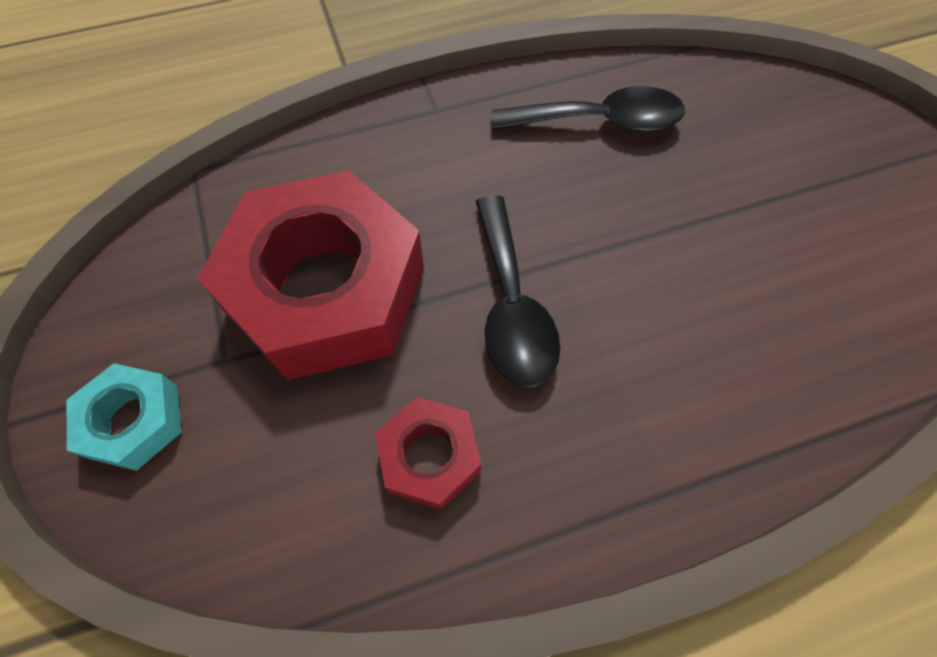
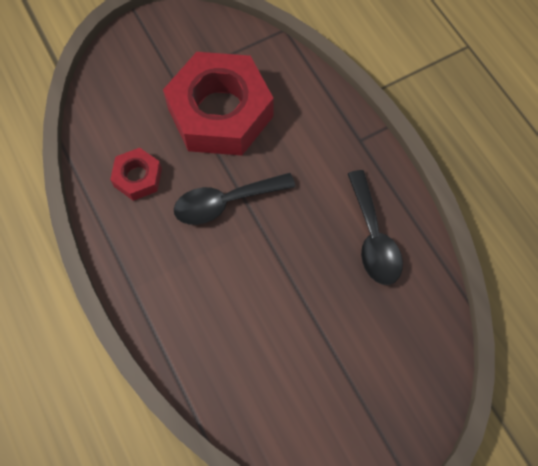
camera: 80 degrees right, 5 degrees up
(133, 421) = (140, 54): turquoise nut -> none

